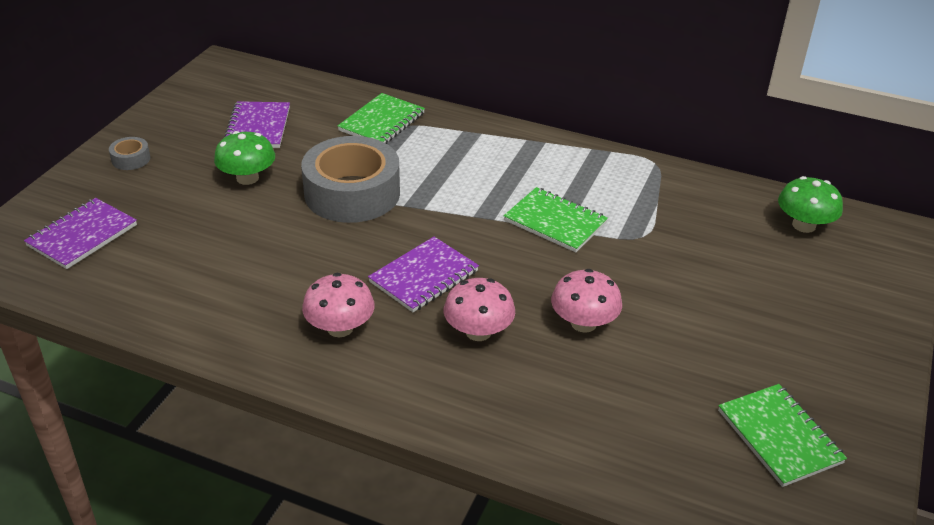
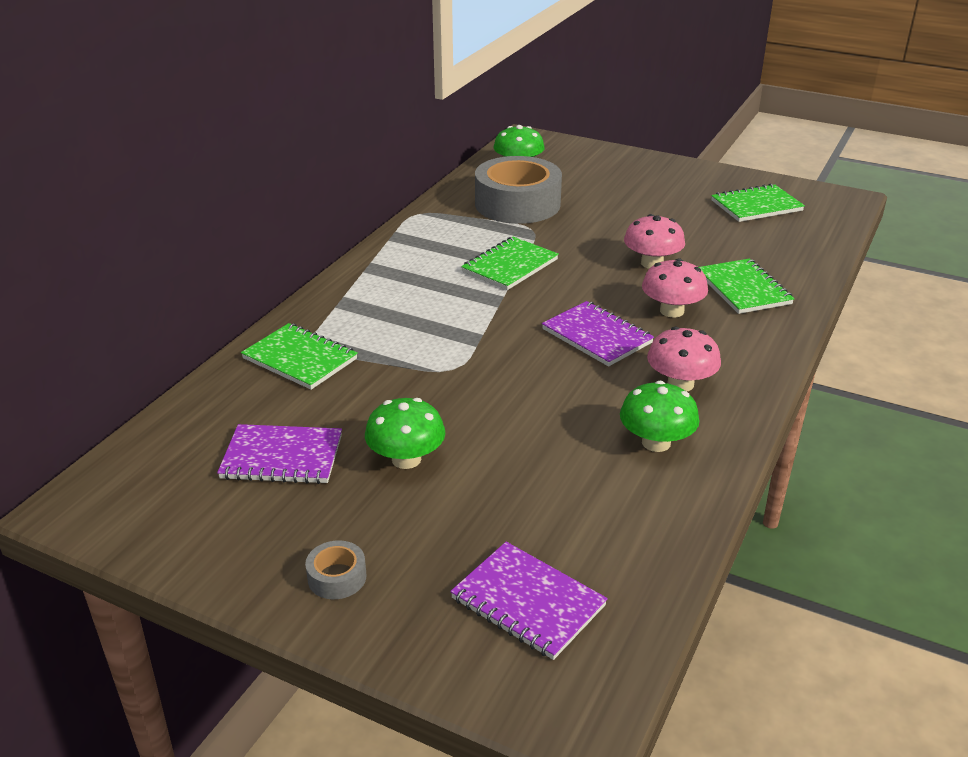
camera: 85 degrees left, 5 degrees down
(250, 306) = (656, 442): none -> green mushroom
(352, 193) = (449, 379): grey tape -> grey tape (517, 204)
(536, 395) = (743, 289): none -> green notebook

